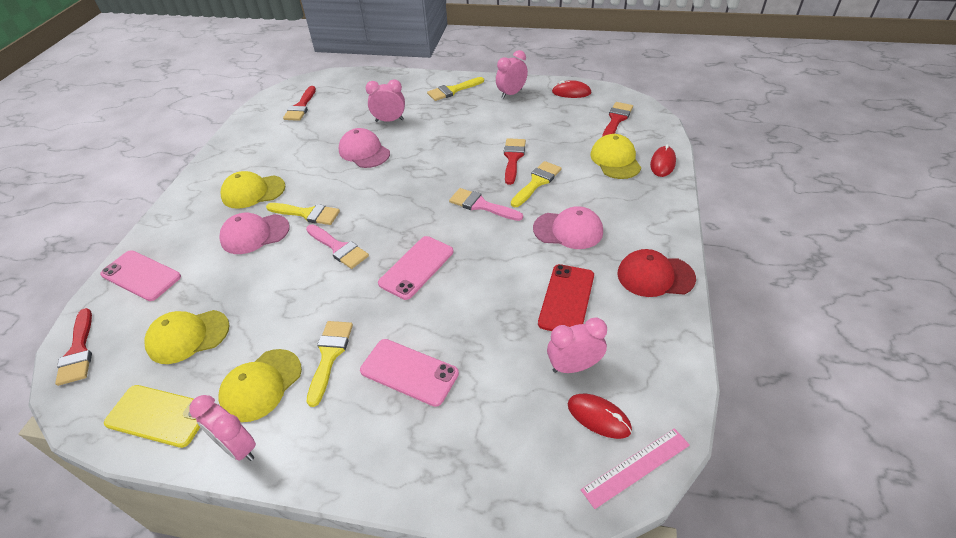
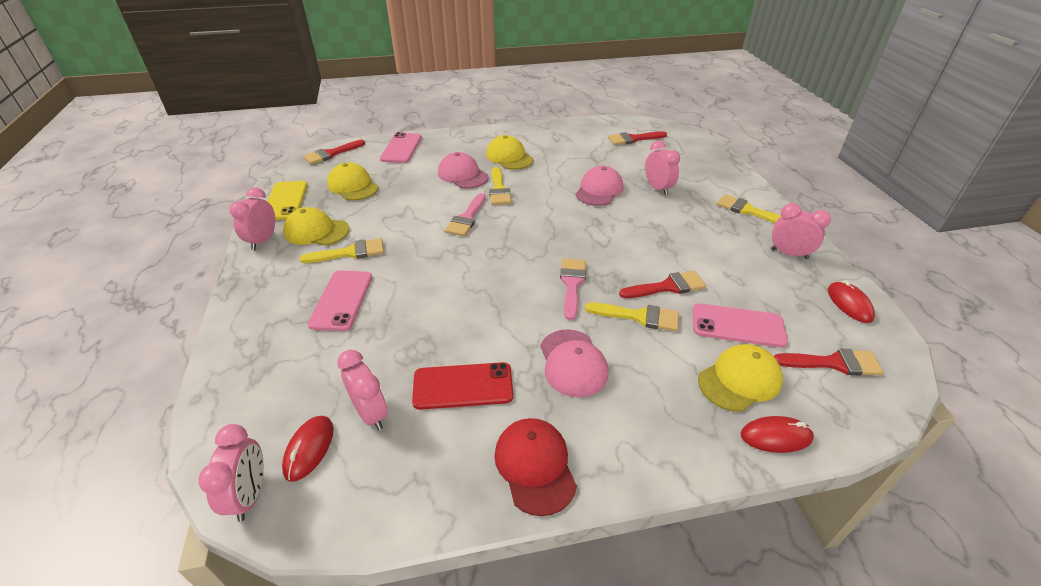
camera: 65 degrees right, 5 degrees down
(416, 267) = (463, 268): pink phone -> pink phone (737, 326)
(636, 467) = (250, 495): pink ruler -> pink clock

